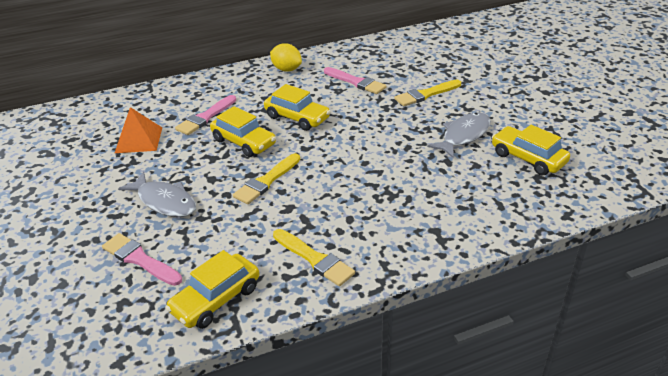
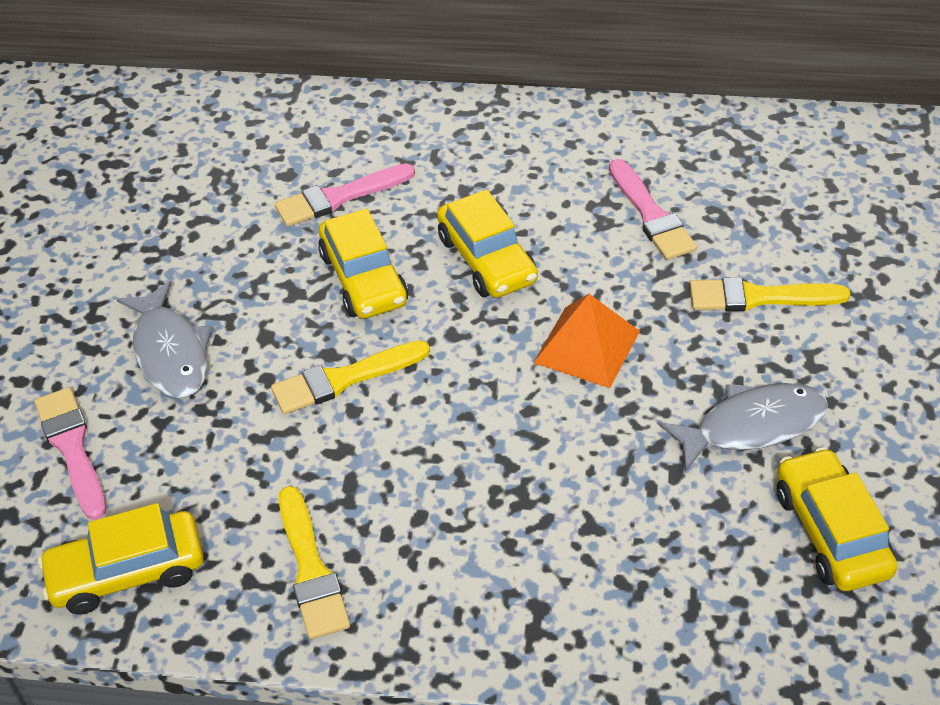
camera: 30 degrees right, 10 degrees up
(138, 140) = (209, 206): orange pyramid -> orange pyramid (586, 346)
(286, 69) = (548, 135): yellow lemon -> none

